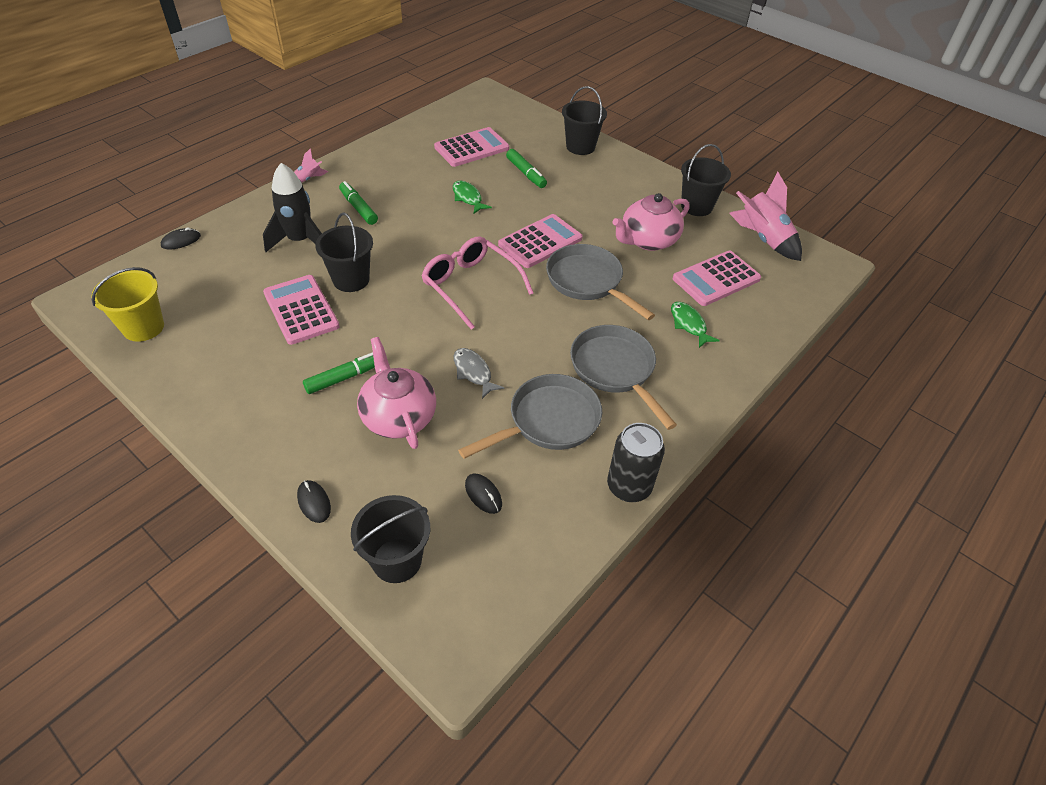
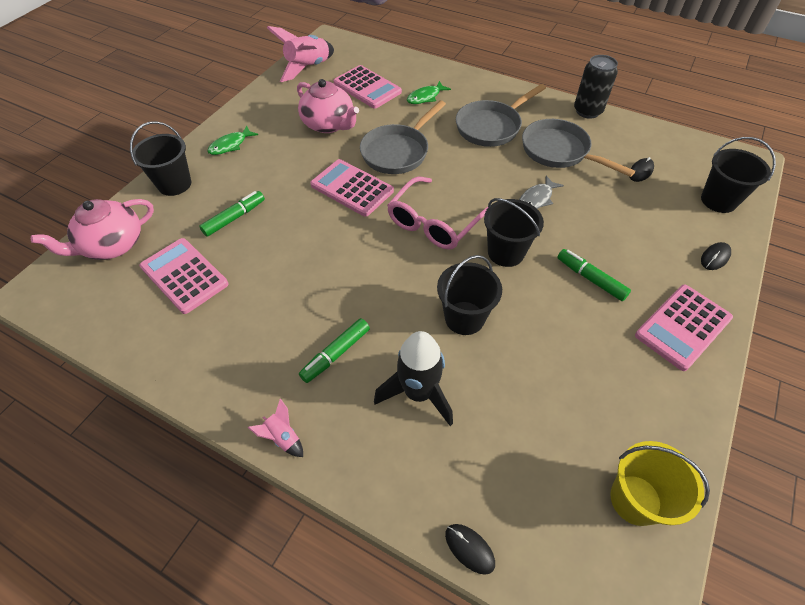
camera: 100 degrees left, 5 degrees up
(301, 310) = (528, 346): pink calculator -> pink calculator (683, 327)
(398, 417) = (608, 232): pink teapot -> pink teapot (113, 245)
(468, 198) = (291, 256): green fish -> green fish (230, 145)
(696, 206) = (271, 102): black bucket -> black bucket (506, 252)

